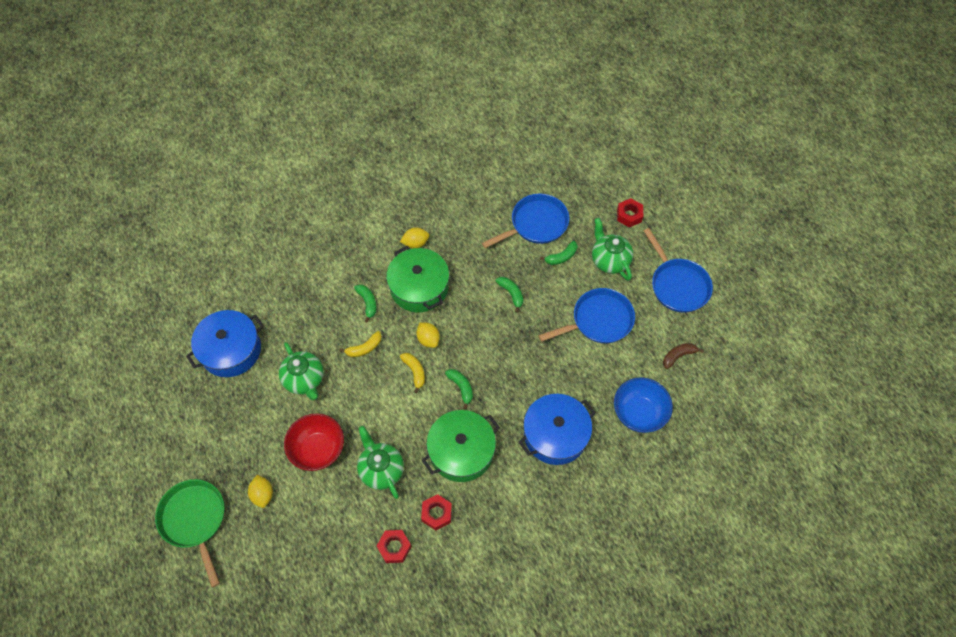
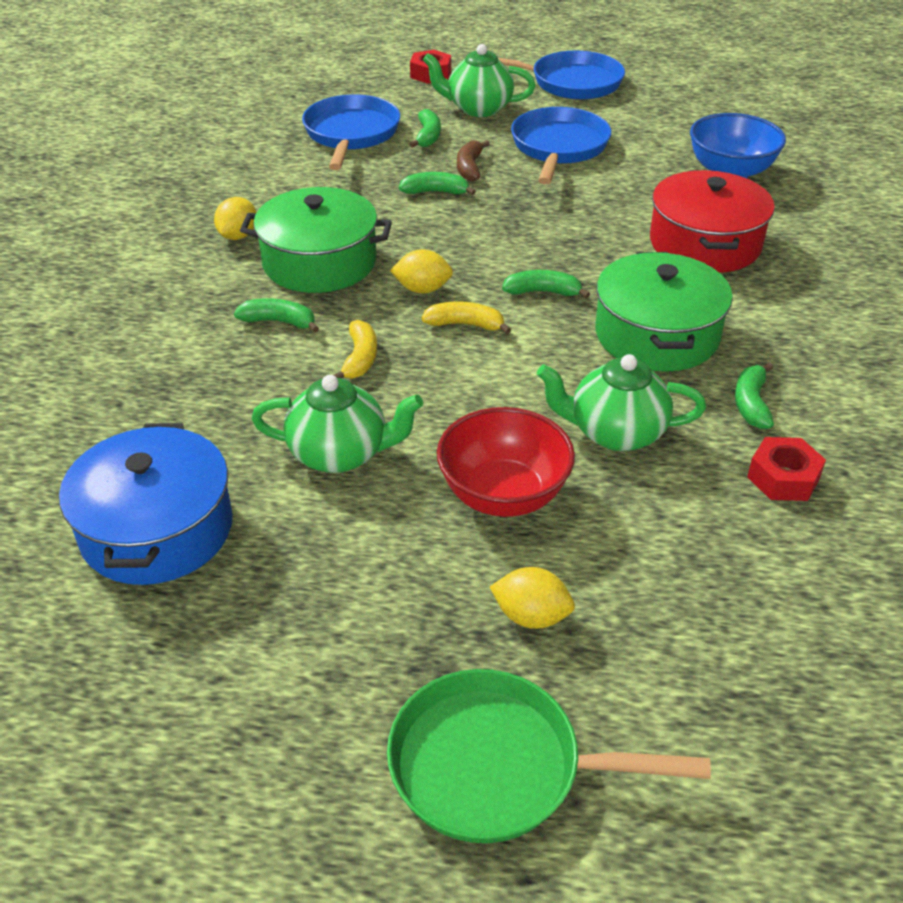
camera: 55 degrees left, 20 degrees down
(436, 513) = (751, 404): red nut -> green banana
(555, 435) = (704, 243): blue pot -> red pot
(678, 356) = (672, 118): brown banana -> brown banana (470, 168)

